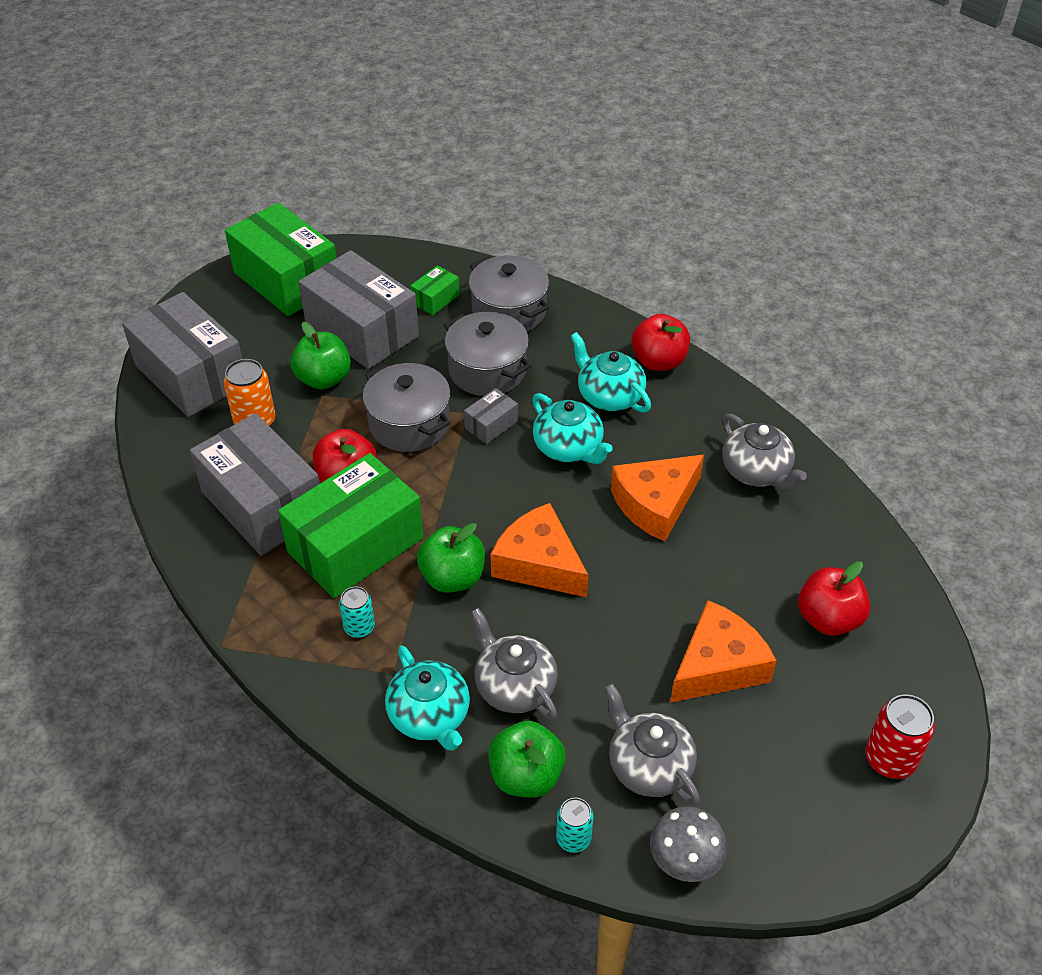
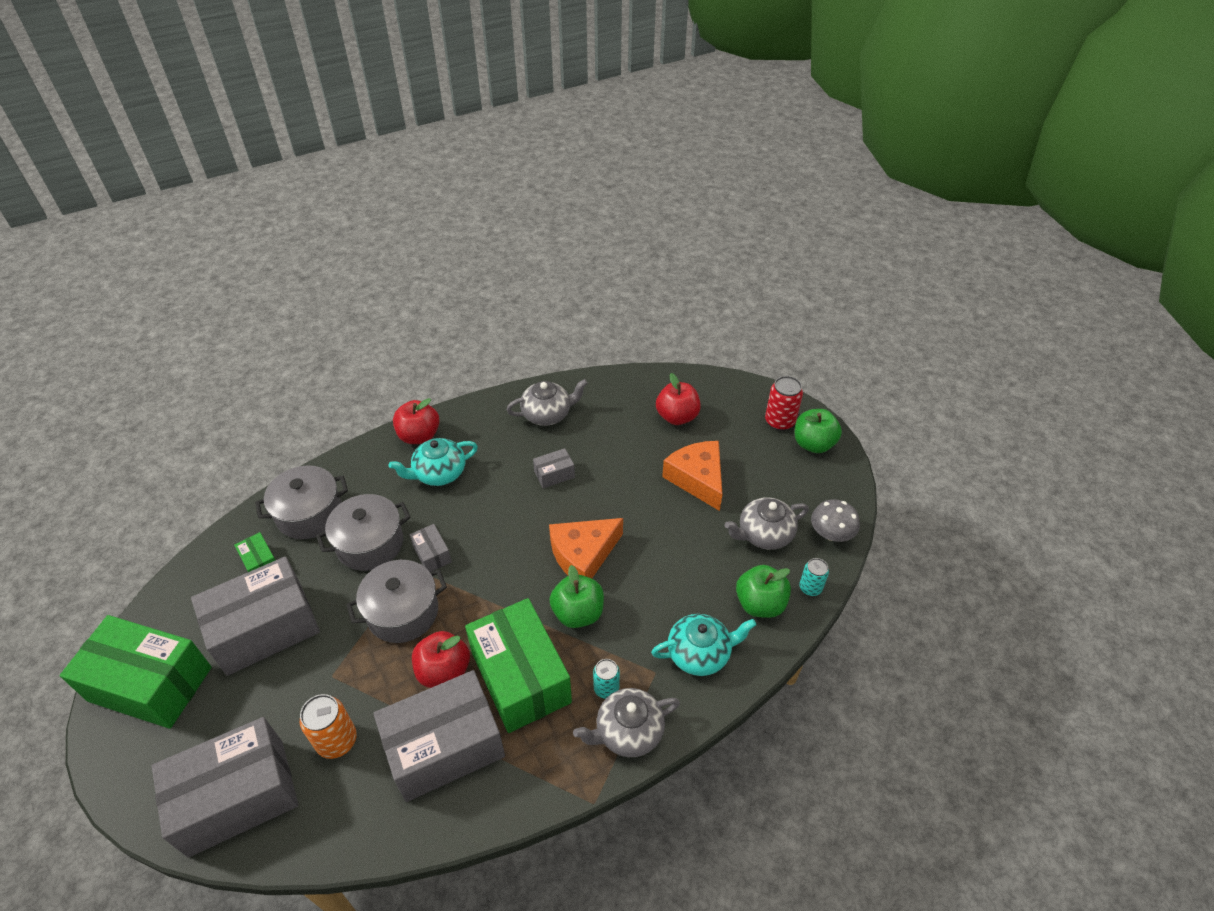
camera: 75 degrees left, 0 degrees up
(286, 280) = (150, 684): green box -> green box turned 45 degrees clockwise
(324, 379) = (312, 671): green apple -> green apple (813, 444)
(514, 686) = (686, 594): grey teapot -> grey teapot (628, 732)
(569, 448) = (479, 510): turquoise teapot -> none
(655, 504) = (554, 474): orange cheese -> grey box

